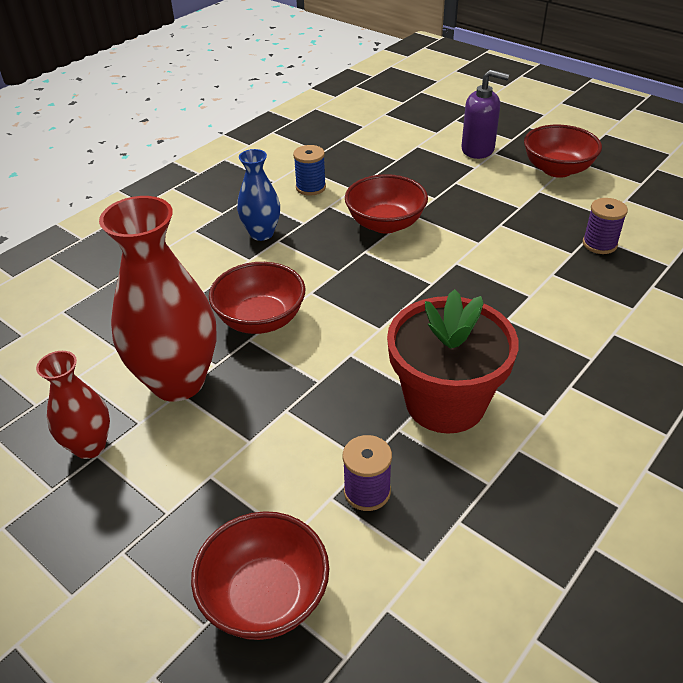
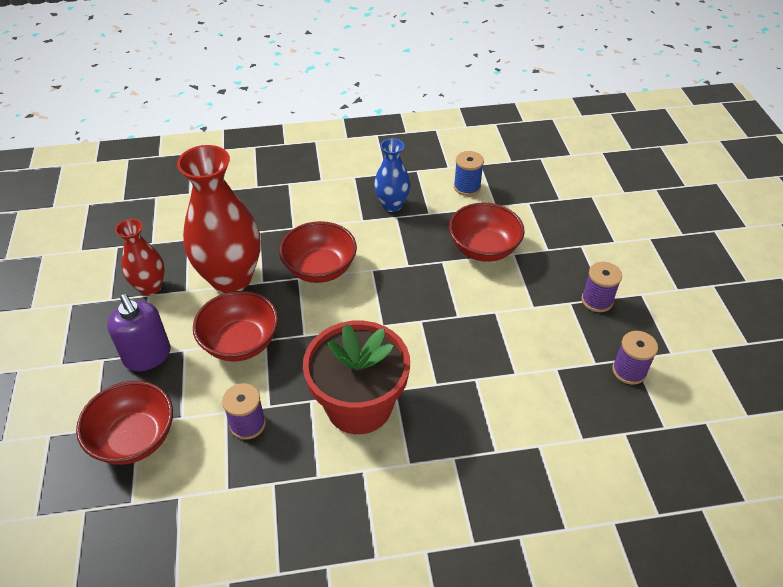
camera: 40 degrees right, 5 degrees up
(478, 149) = (638, 227): purple soap dispenser -> purple soap dispenser (147, 356)
(516, 212) = (597, 300): none -> purple spool
(557, 169) = (684, 285): red bowl -> red bowl (240, 343)

